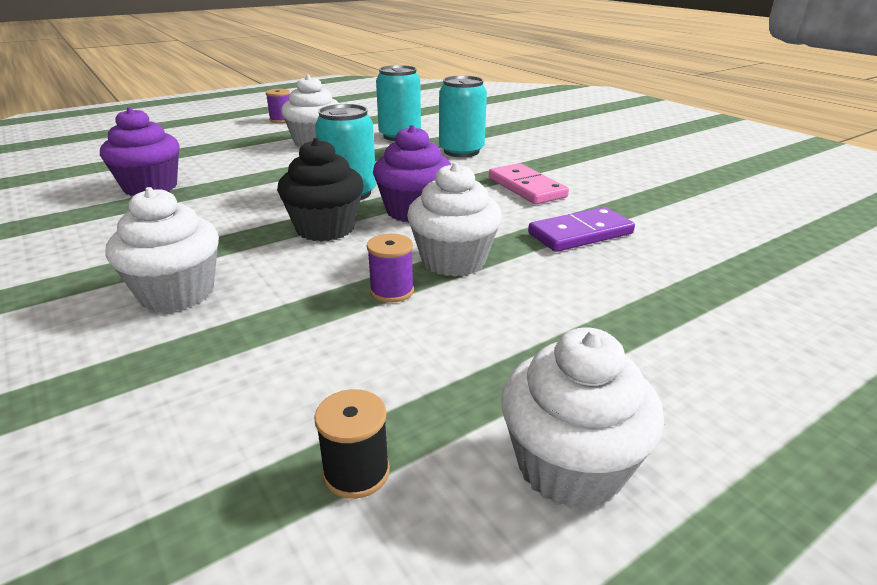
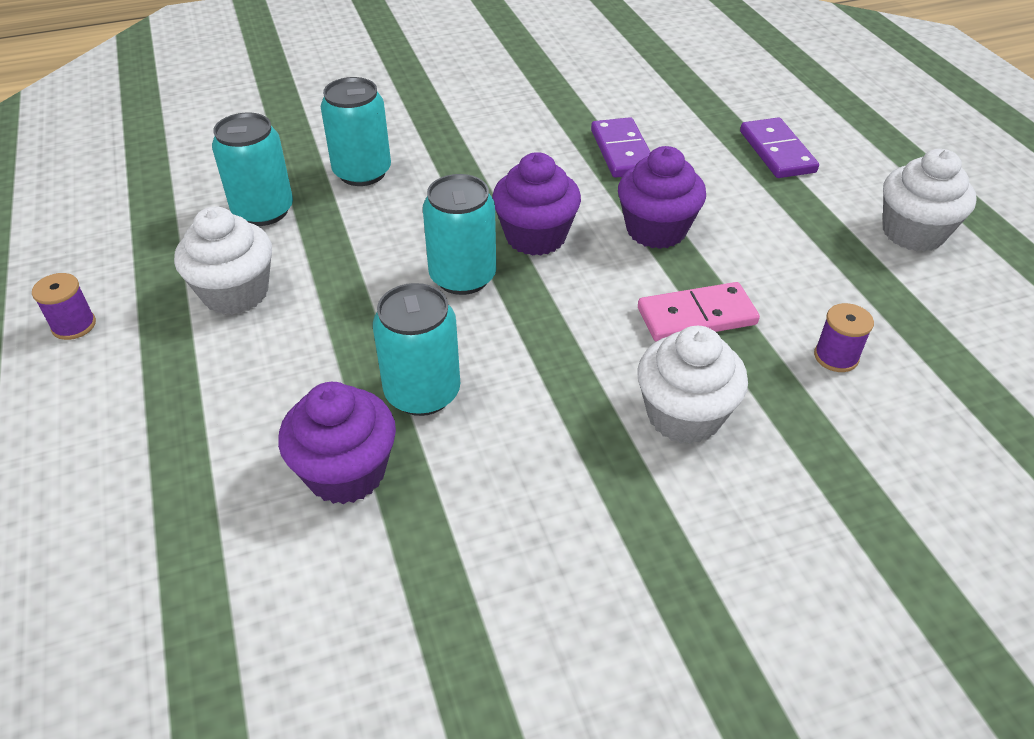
camera: 75 degrees left, 15 degrees up
(220, 197) = (422, 393): none -> turquoise can
(325, 228) = (559, 303): black cupcake -> none
(356, 472) = (923, 314): black spool -> none
(392, 291) = (705, 273): purple spool -> purple spool (836, 357)
(453, 260) = (656, 230): white cupcake -> purple cupcake
(526, 187) = (502, 154): pink domino -> pink domino (696, 316)
(680, 327) = (776, 152): none -> purple domino

